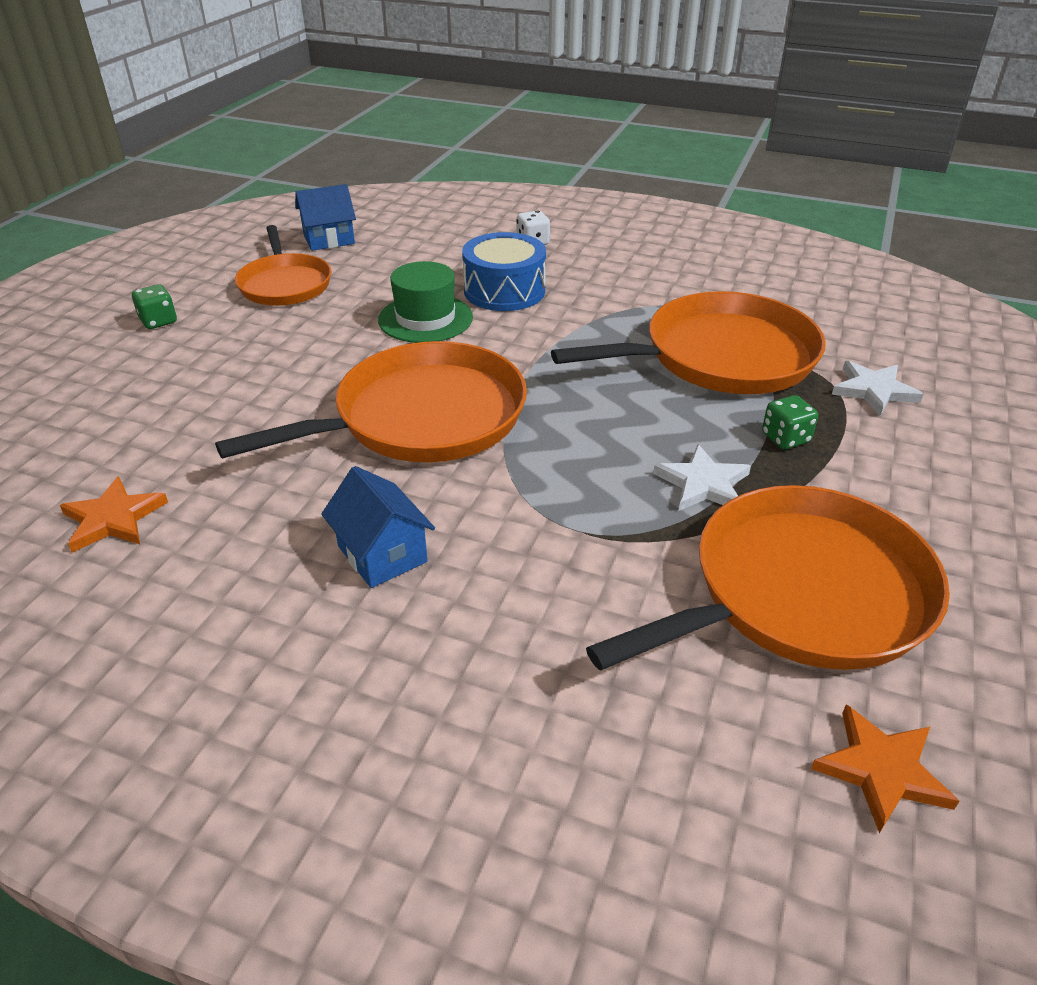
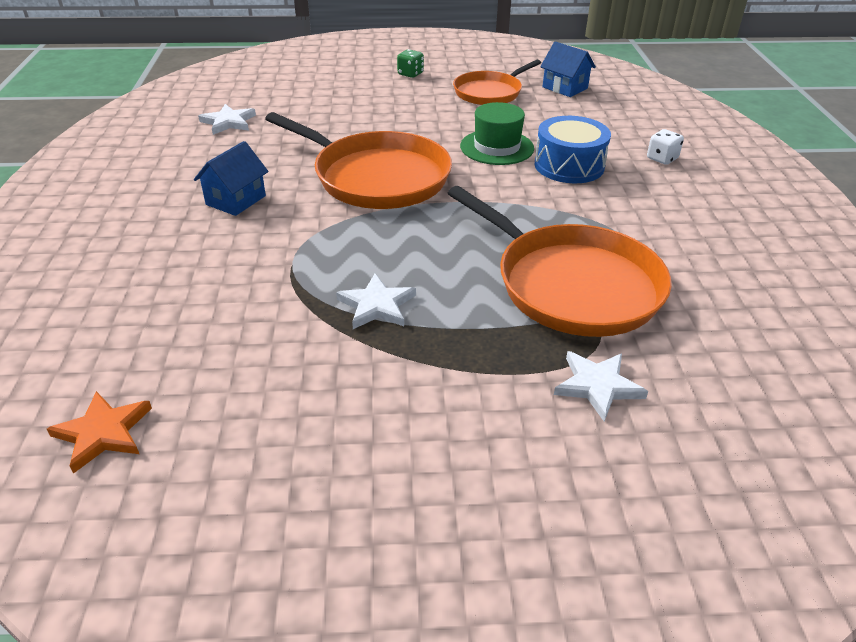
camera: 65 degrees right, 0 degrees up
(113, 518) = (228, 122): orange star -> white star
(785, 438) = (470, 339): green dice -> none
(800, 593) = (269, 373): orange pan -> none

